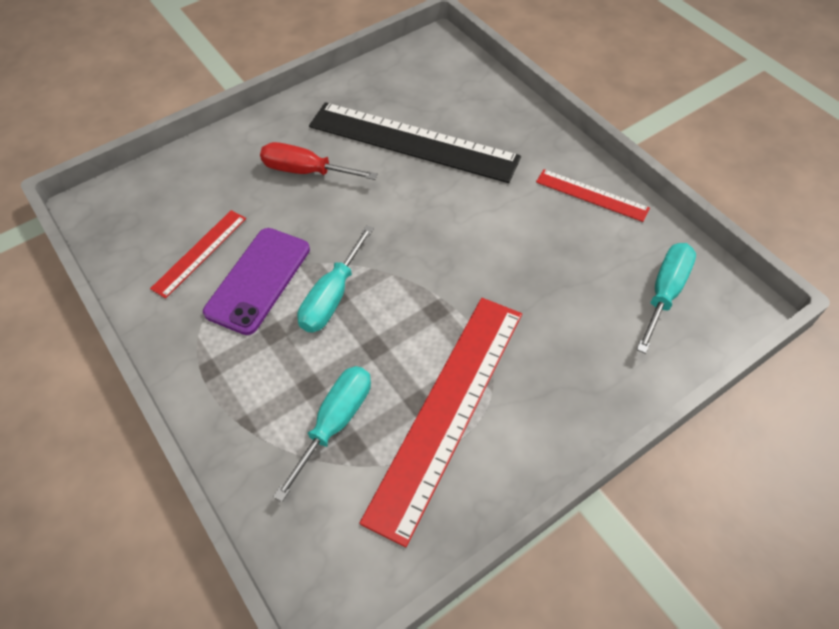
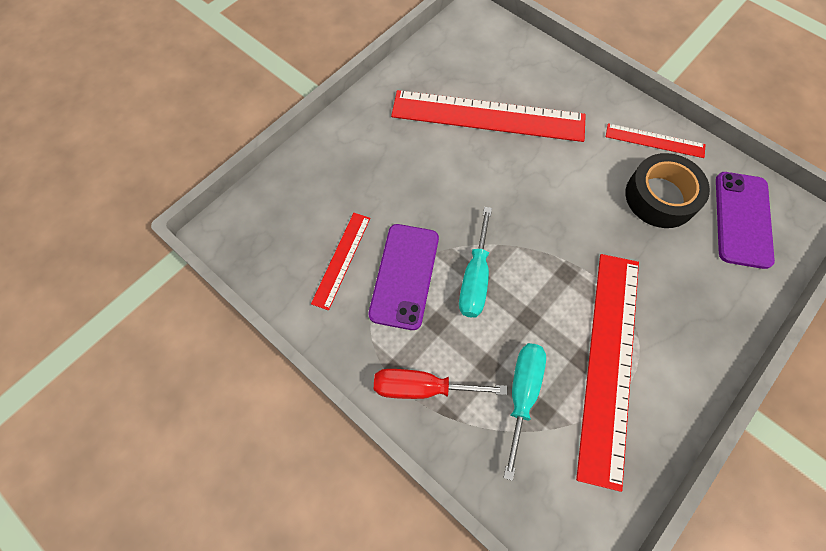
camera: 15 degrees left, 10 degrees up
(306, 171) = (405, 161): red screwdriver -> red screwdriver (422, 387)
(413, 141) = (488, 116): black ruler -> red ruler
(575, 253) = (660, 197): none -> black tape
(665, 293) = (742, 219): turquoise screwdriver -> purple phone

